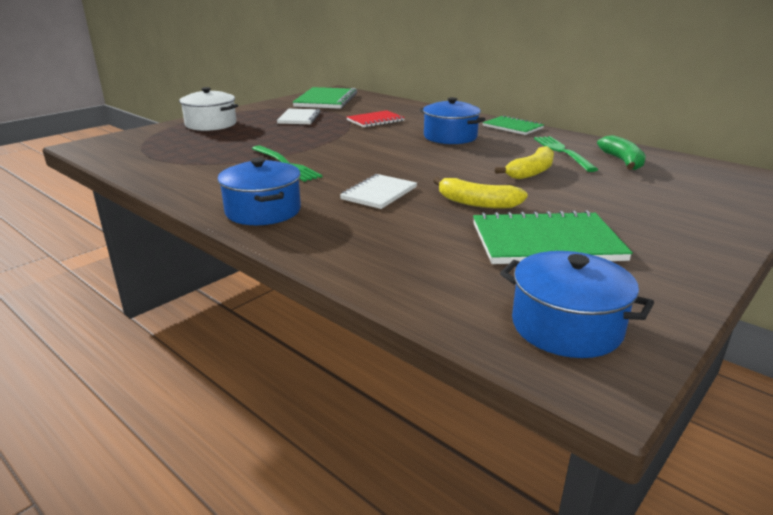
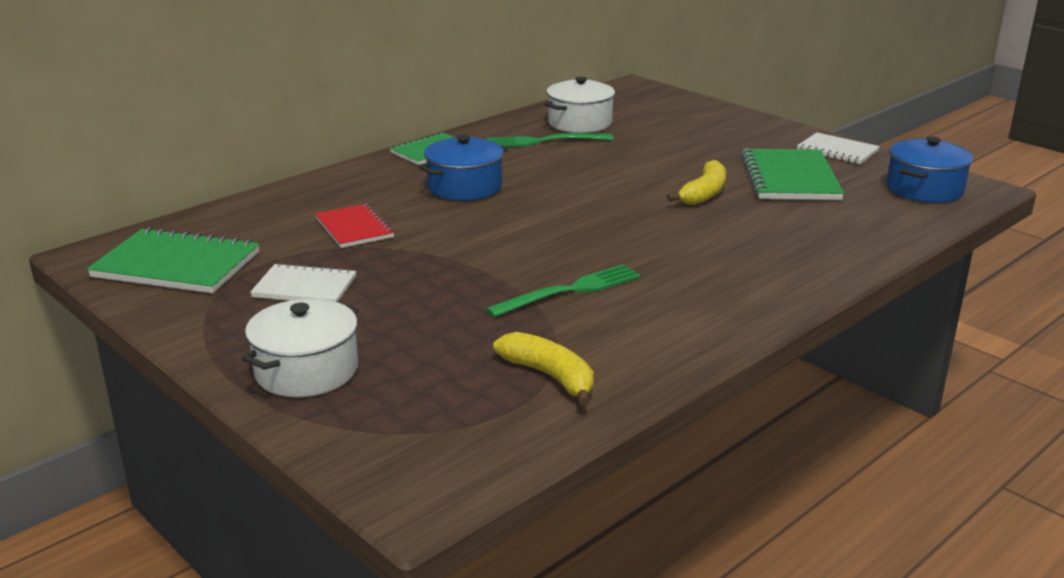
camera: 85 degrees left, 0 degrees up
(263, 211) = (743, 298): blue pot -> none
(379, 193) = (679, 236): white notebook -> white notebook (837, 151)
(531, 172) = (610, 162): yellow banana -> yellow banana (550, 376)
(622, 161) = (580, 123): green banana -> white pot

